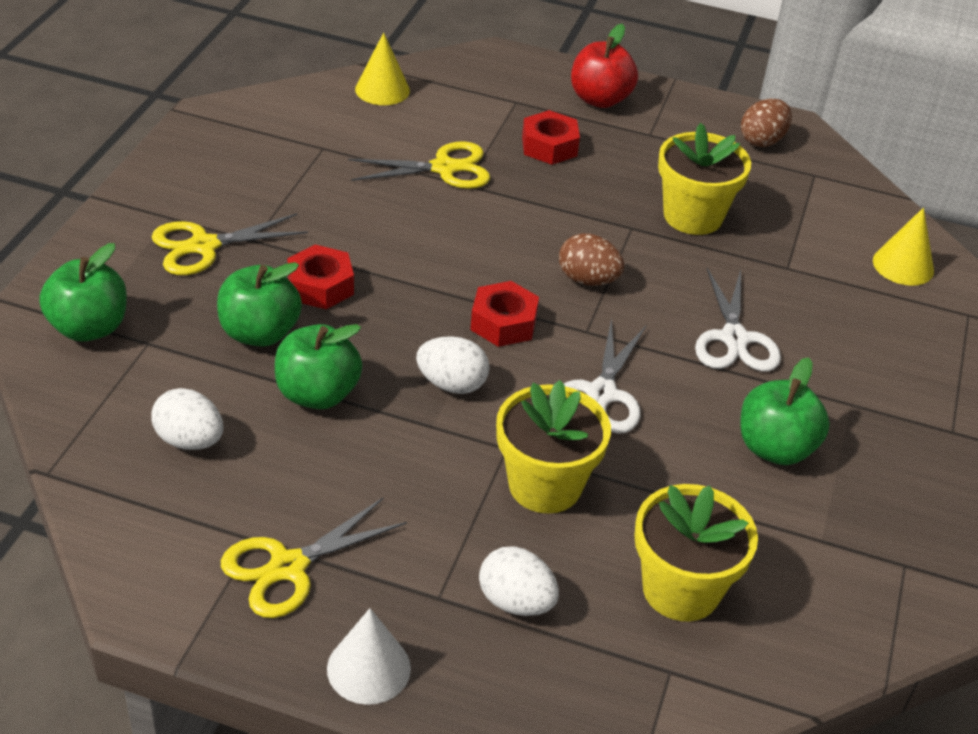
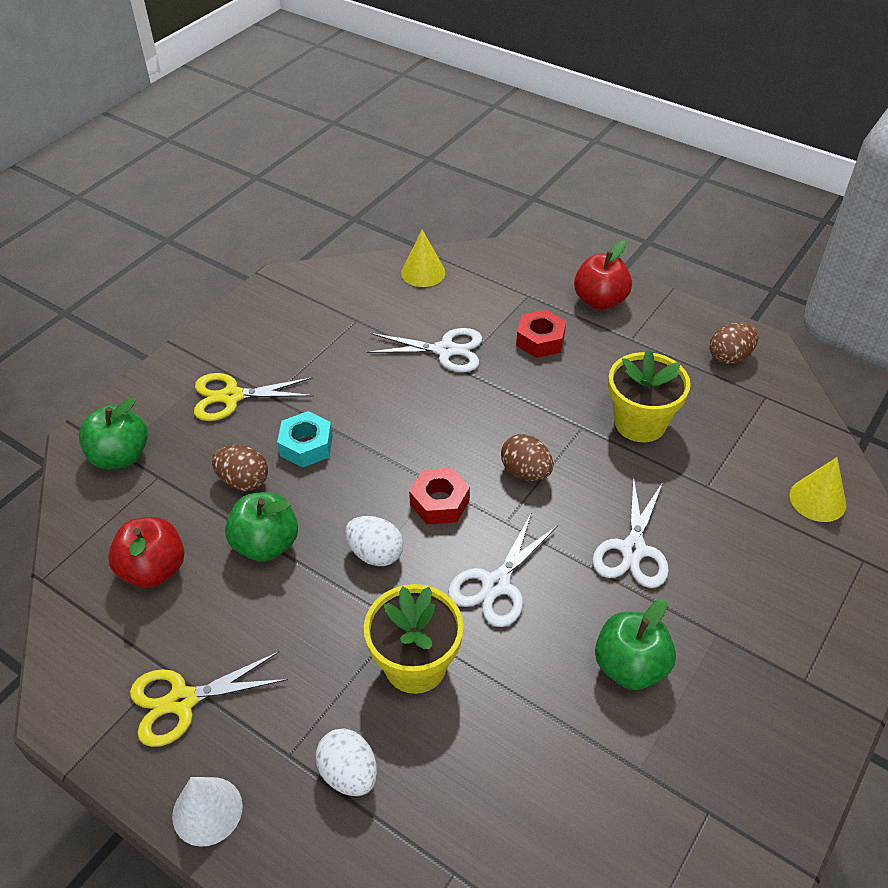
camera: 20 degrees right, 5 degrees up
(190, 440) = (154, 570): white egg -> red apple
(259, 333) = (243, 481): green apple -> brown egg
(320, 286) = (306, 446): red nut -> turquoise nut
(444, 168) = (445, 350): yellow scissors -> white scissors
(681, 589) = (493, 793): yellow flower pot -> none

